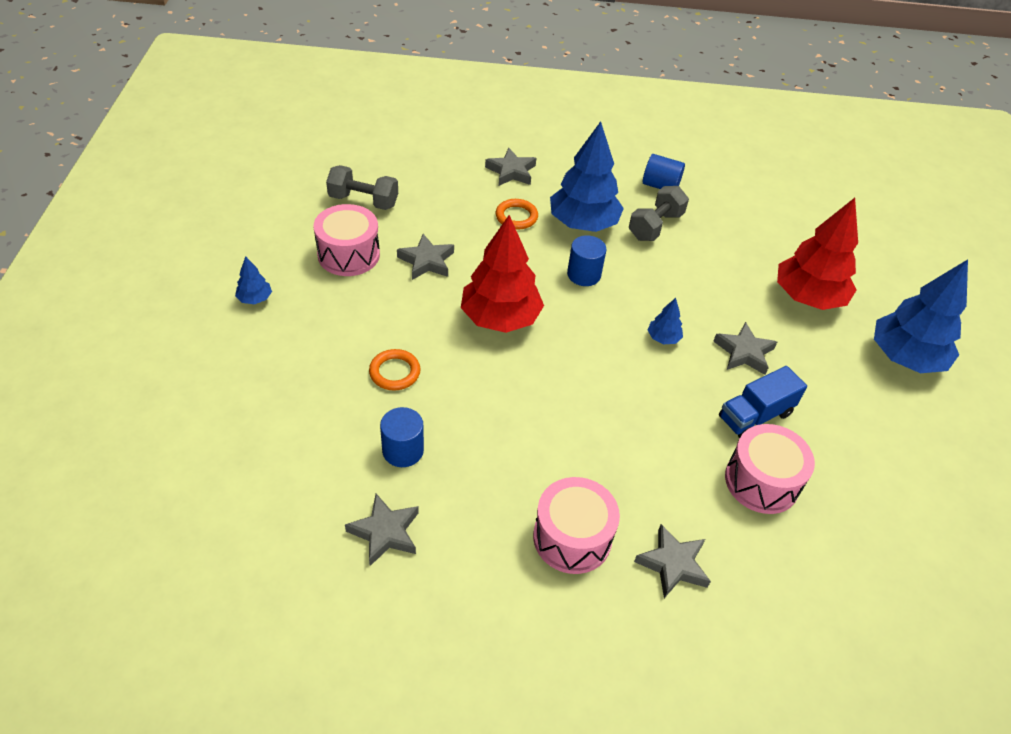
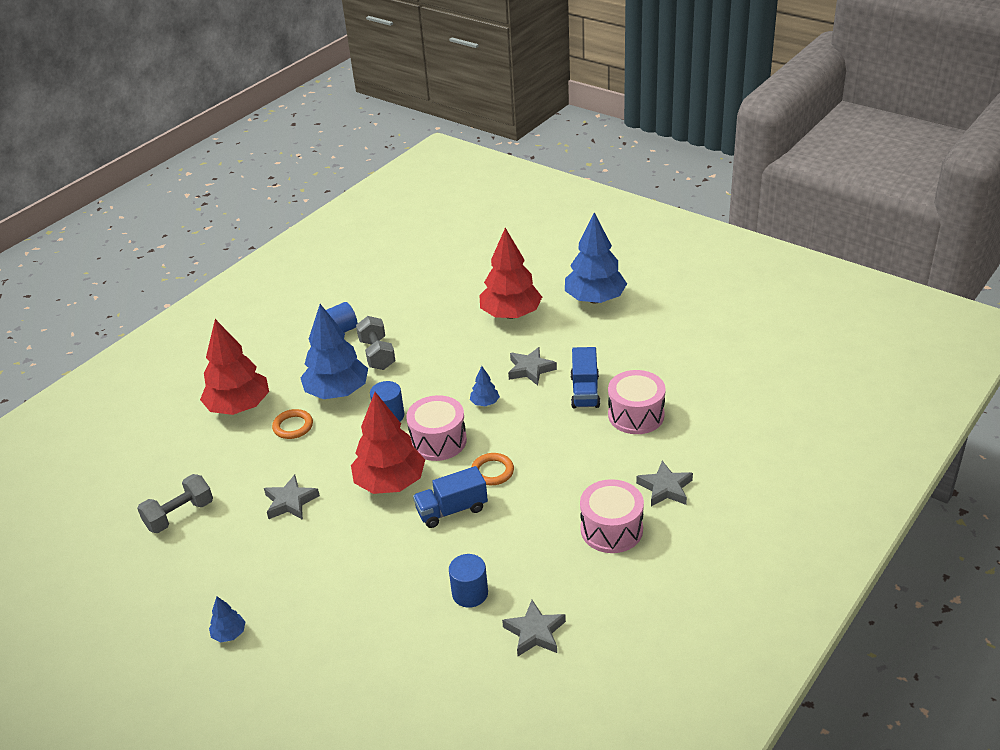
camera: 50 degrees left, 10 degrees down
(348, 254) = (235, 550): pink drum -> pink drum (438, 441)
(394, 372) = (391, 569): orange ring -> orange ring (492, 471)
(500, 382) = (452, 510): none -> blue truck
(511, 171) = (239, 407): grey star -> red tree

